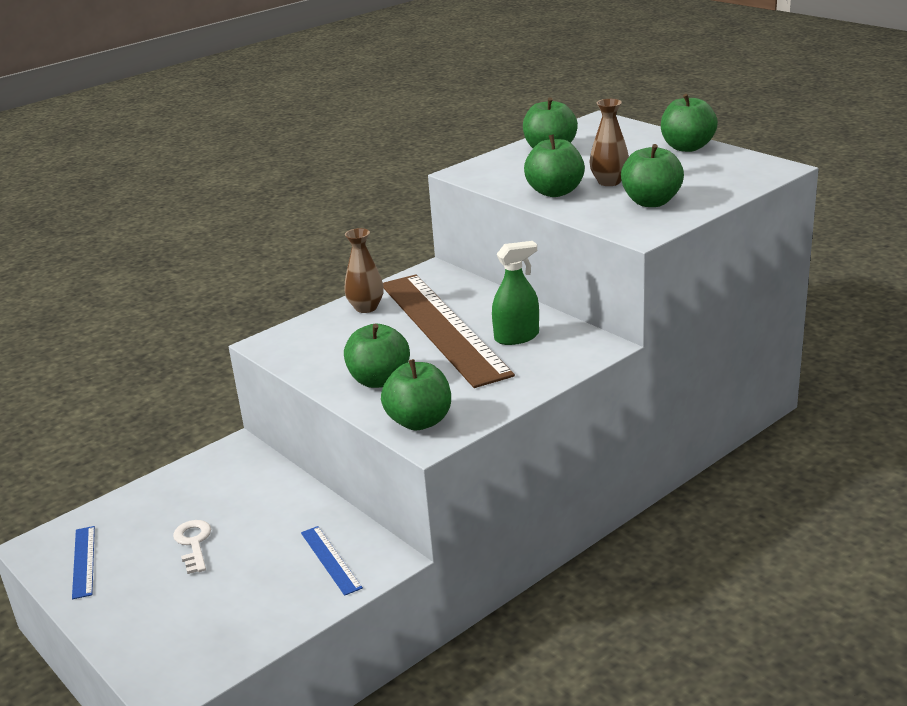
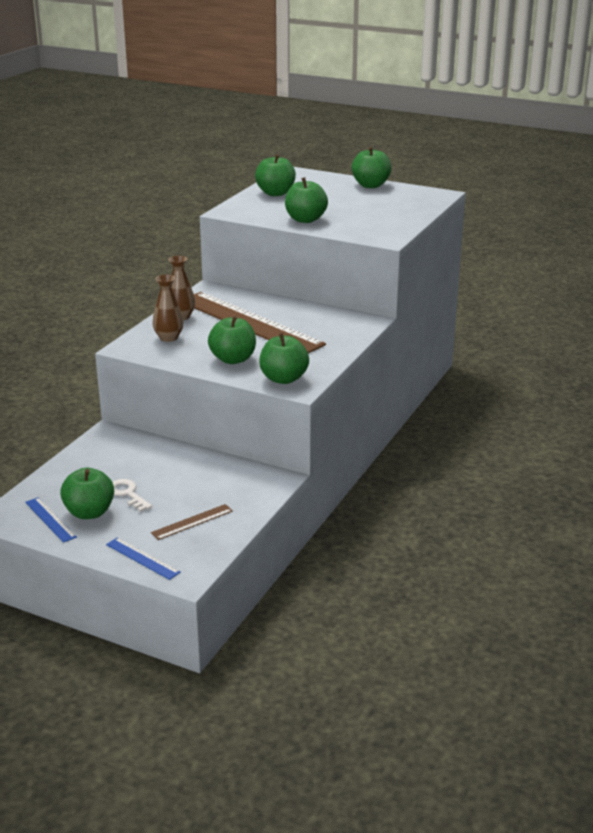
camera: 25 degrees left, 0 degrees up
(237, 604) = (192, 522): none -> brown ruler
(330, 560) = (238, 485): blue ruler -> blue ruler (142, 558)
(516, 337) = (307, 322): green spray bottle -> none
(609, 182) = (337, 210): brown vase -> brown vase (169, 338)
(651, 202) = (377, 220): green apple -> green apple (89, 512)

